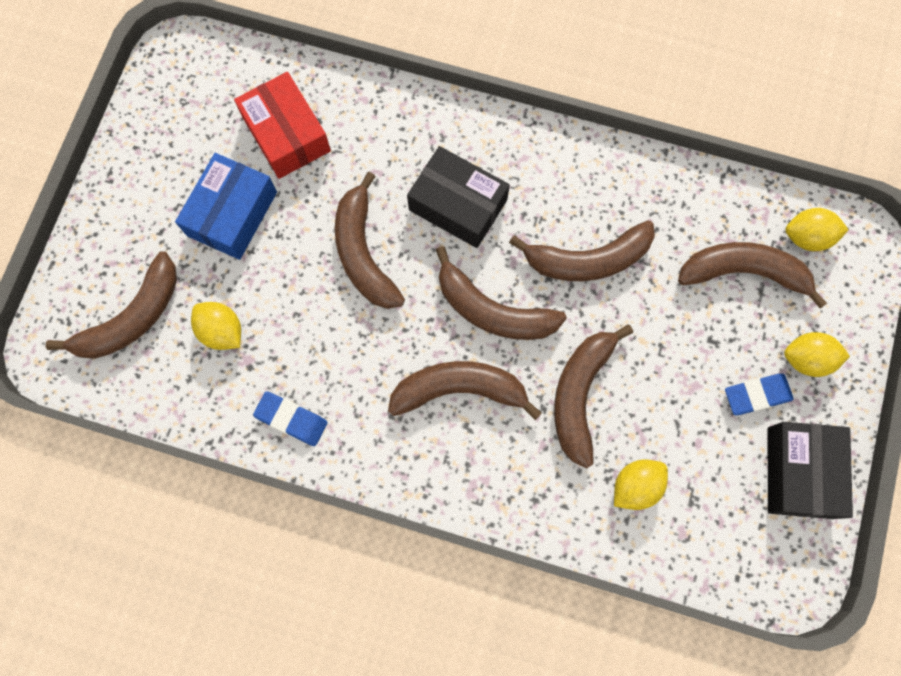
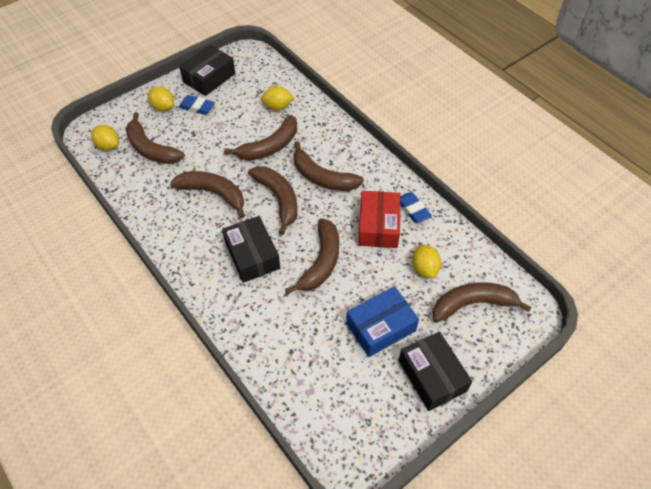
camera: 145 degrees left, 20 degrees down
(138, 193) = (432, 376): none -> black box
(286, 134) = (316, 355): red box -> red box (378, 226)

